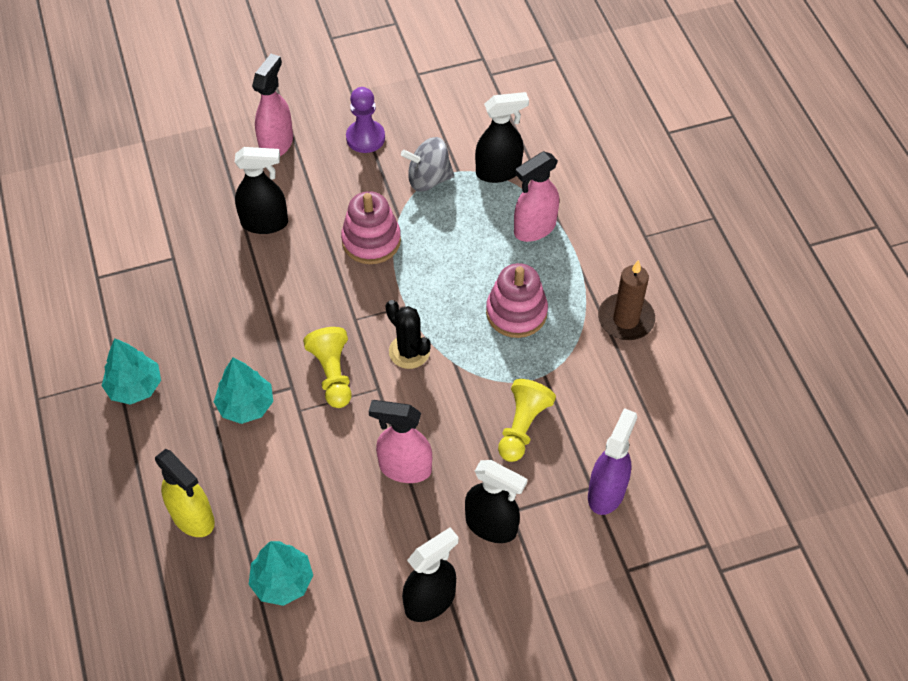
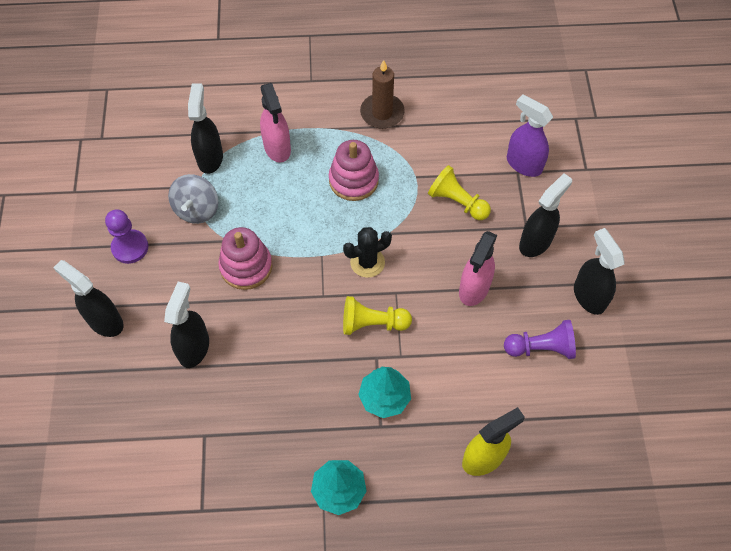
camera: 75 degrees left, 5 degrees up
(277, 144) = (105, 321): pink spray bottle -> black spray bottle
(282, 581) = (555, 397): turquoise tree -> none
(344, 556) = (541, 348): none -> purple pawn

